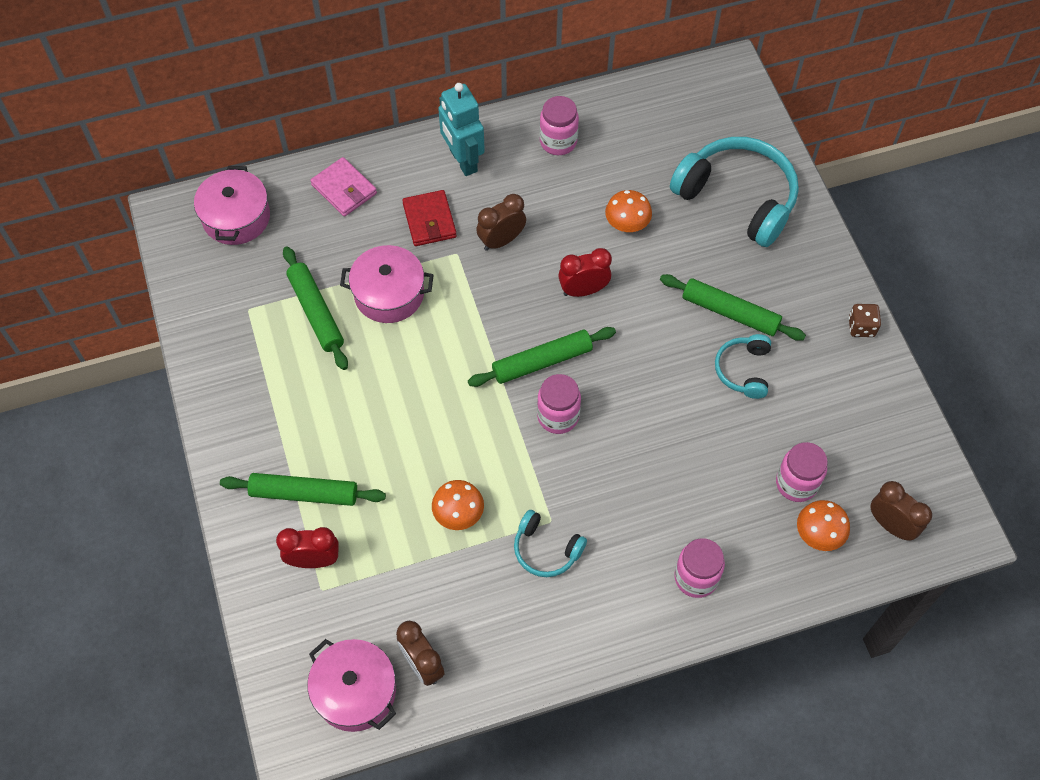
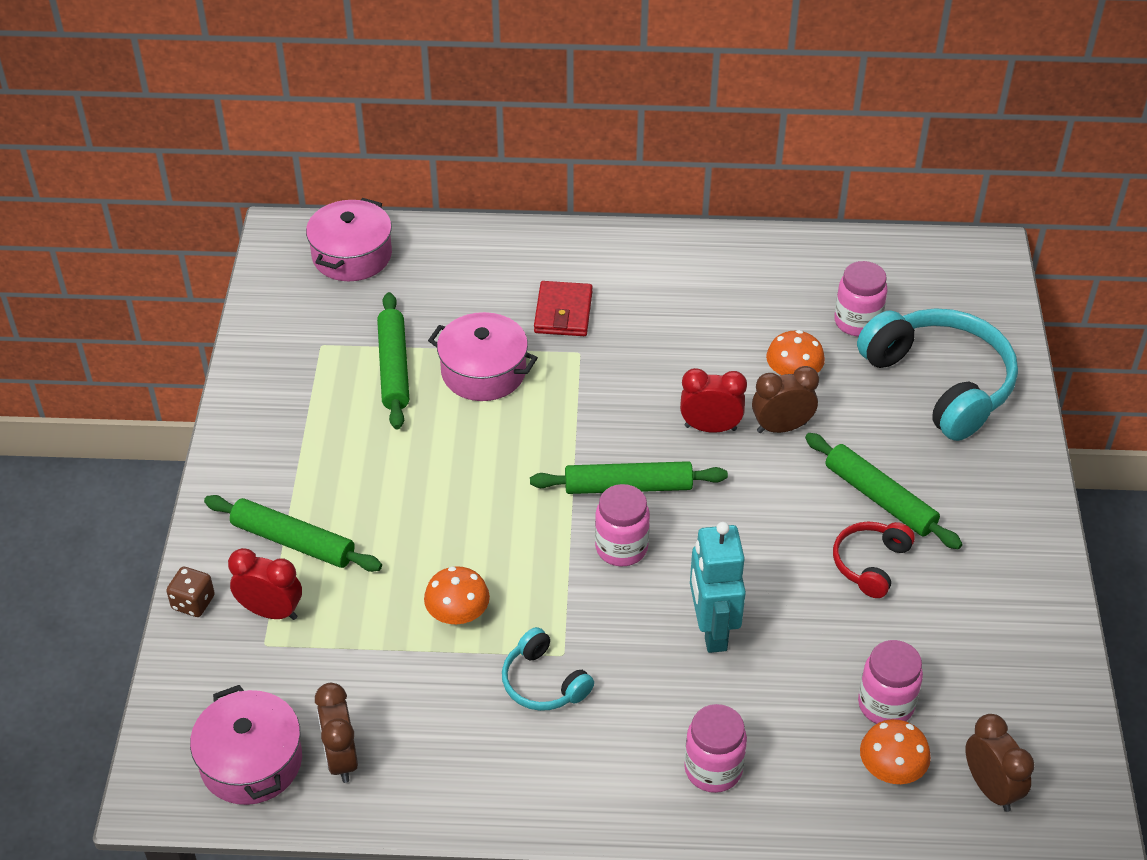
camera: 20 degrees right, 15 degrees down
(344, 189) = (482, 258): pink wallet -> none
(463, 161) = (628, 264): turquoise robot -> turquoise robot (712, 630)
(501, 240) = (636, 353): brown clock -> brown clock (781, 427)
(558, 142) = (747, 273): pink jar -> pink jar (857, 322)
(744, 370) = (870, 564): turquoise headphones -> red headphones
(861, 327) = (1041, 559): brown dice -> brown dice (193, 602)

